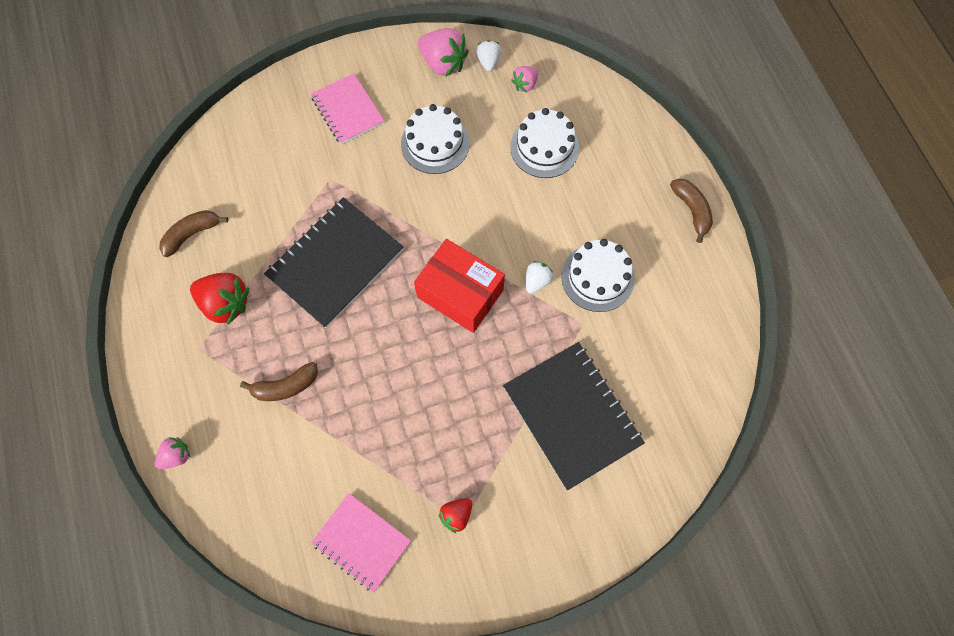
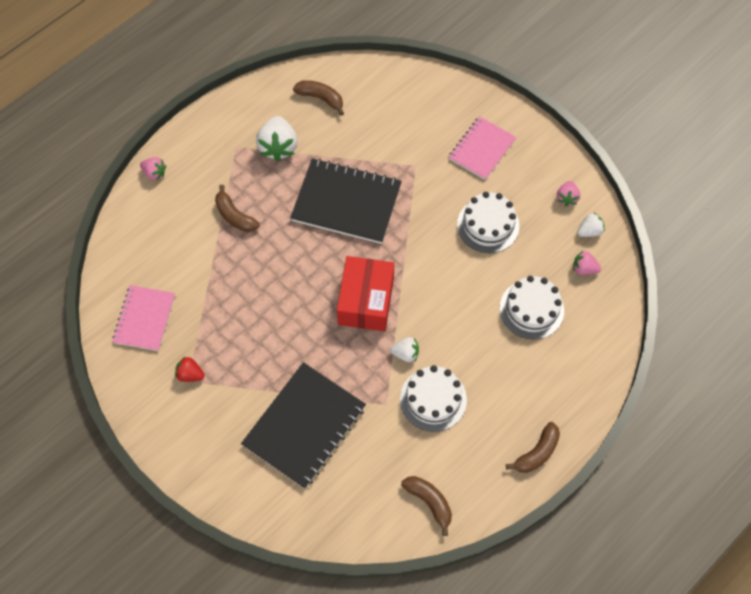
camera: 65 degrees right, 5 degrees down
(226, 304) = (278, 147): red strawberry -> white strawberry
(443, 63) = (566, 198): pink strawberry -> pink strawberry, size x0.56
(703, 328) = (429, 502): none -> brown banana

